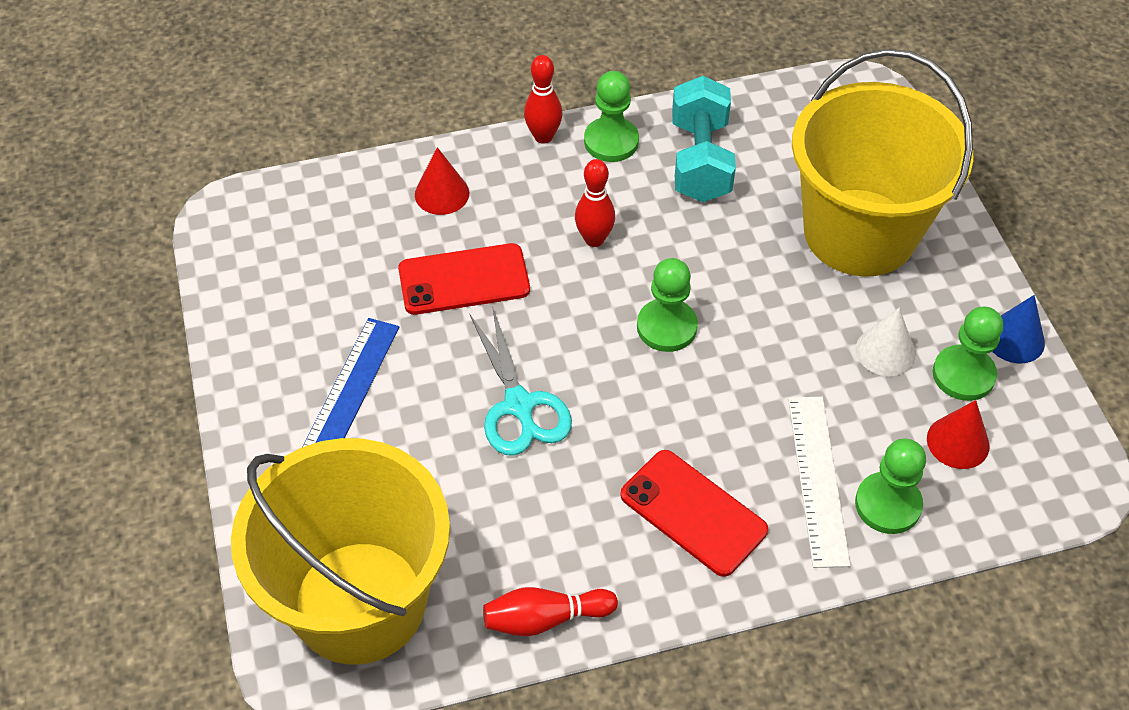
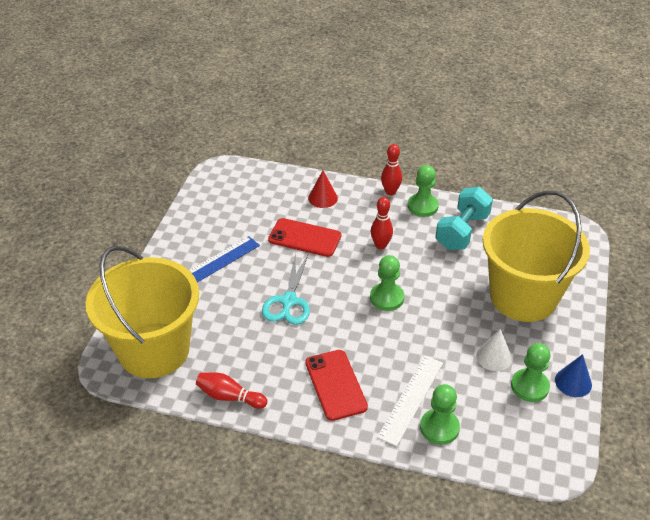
camera: 30 degrees right, 10 degrees down
(958, 442) = (501, 416): red cone -> none

